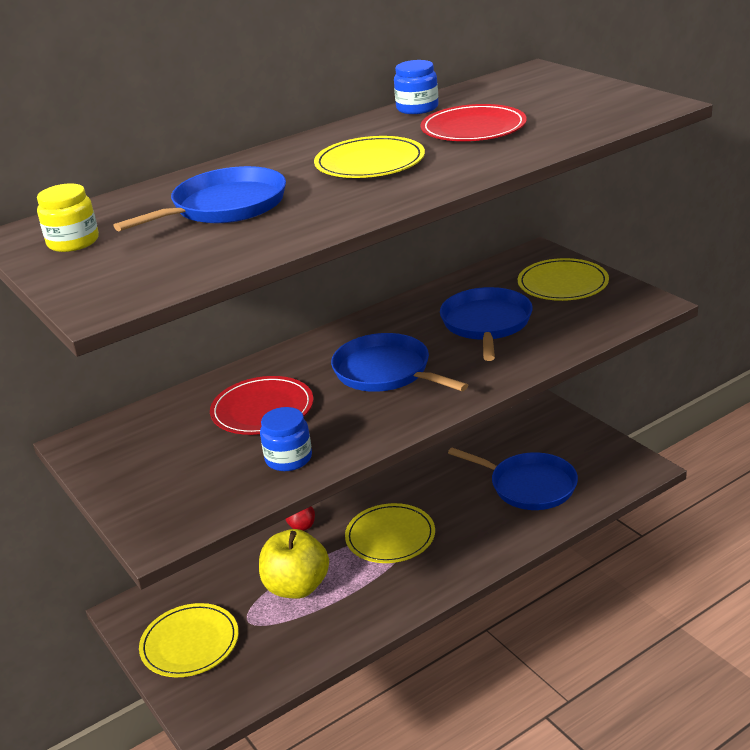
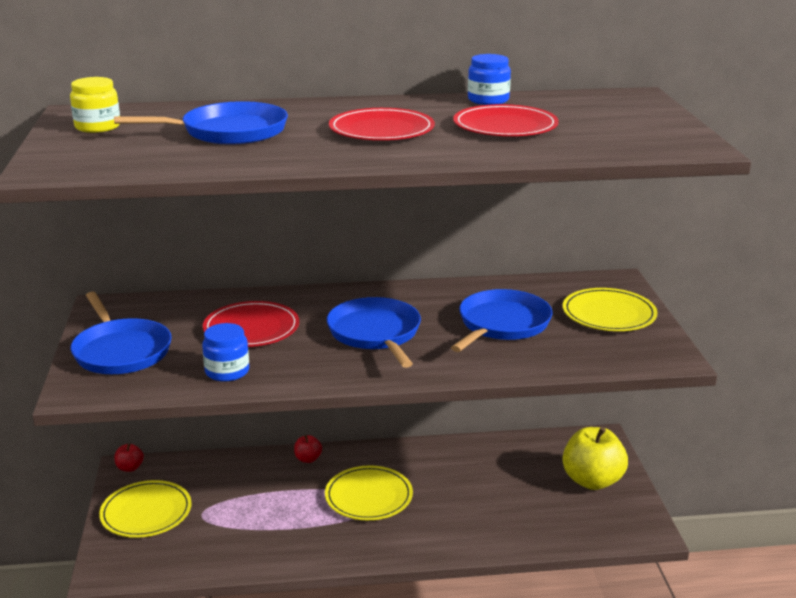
camera: 25 degrees right, 5 degrees down
(129, 609) = (130, 468): none -> red apple
(297, 587) = (260, 504): yellow apple -> yellow apple (592, 481)
(370, 163) = (381, 130): yellow plate -> red plate
(529, 486) = (525, 503): blue pan -> blue pan (121, 351)

